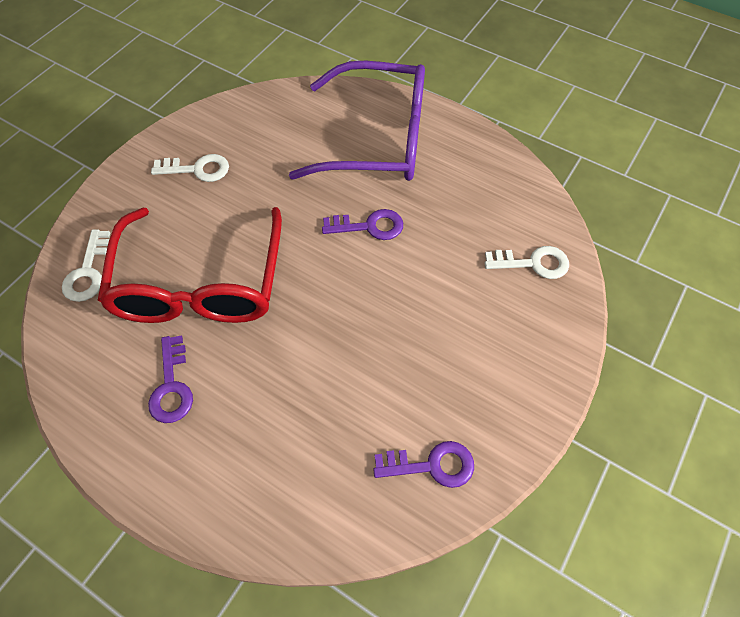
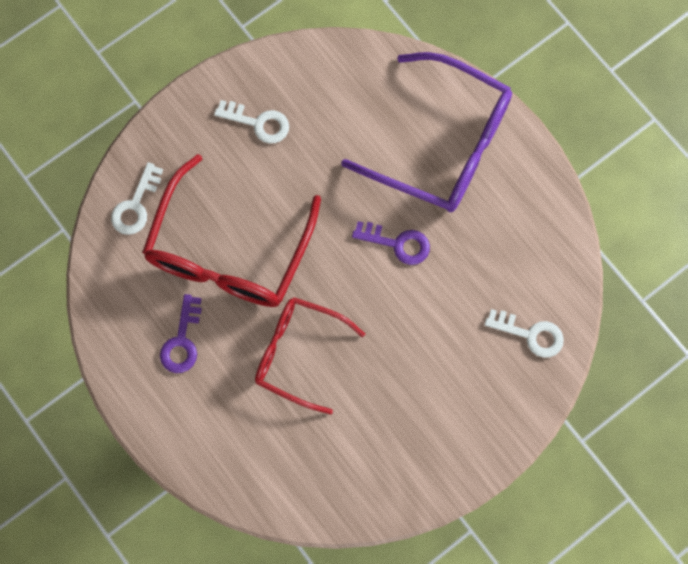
camera: 20 degrees right, 15 degrees up
(307, 356) = (298, 353): none -> red glasses
(432, 465) = (365, 480): purple key -> none

